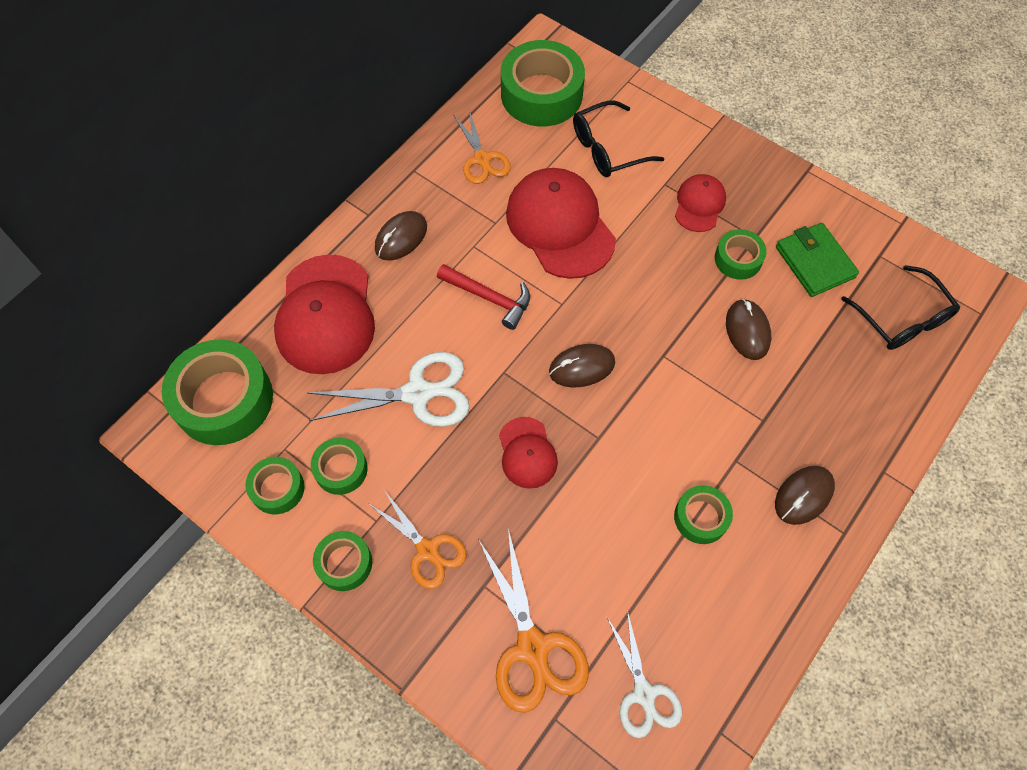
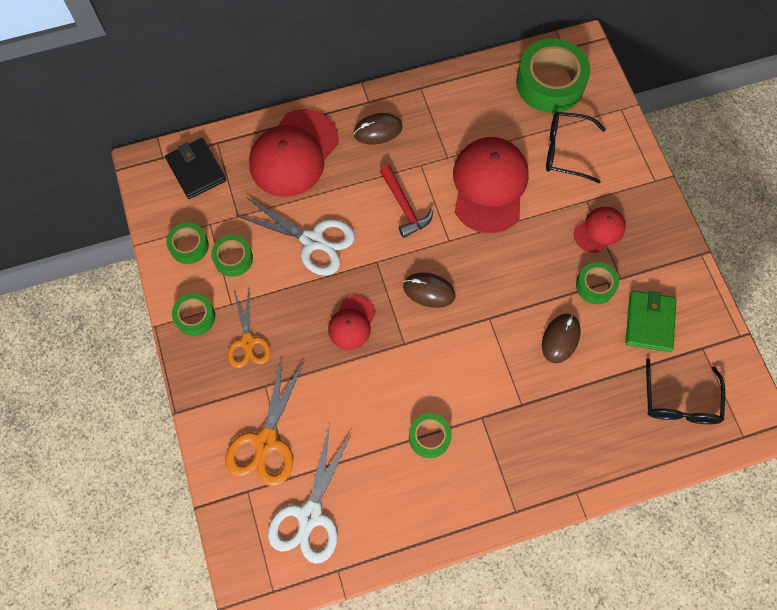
camera: 35 degrees right, 5 degrees up
(224, 399) = (196, 170): green tape -> black wallet
(482, 159) = (472, 107): orange scissors -> none
(644, 694) = (310, 515): white scissors -> white scissors, size x1.51
(803, 496) = (508, 470): brown mouse -> none

